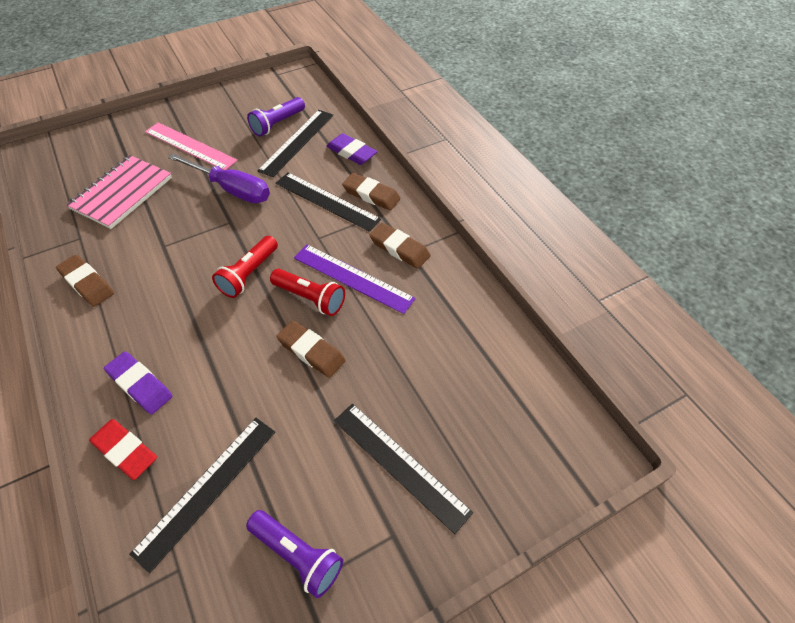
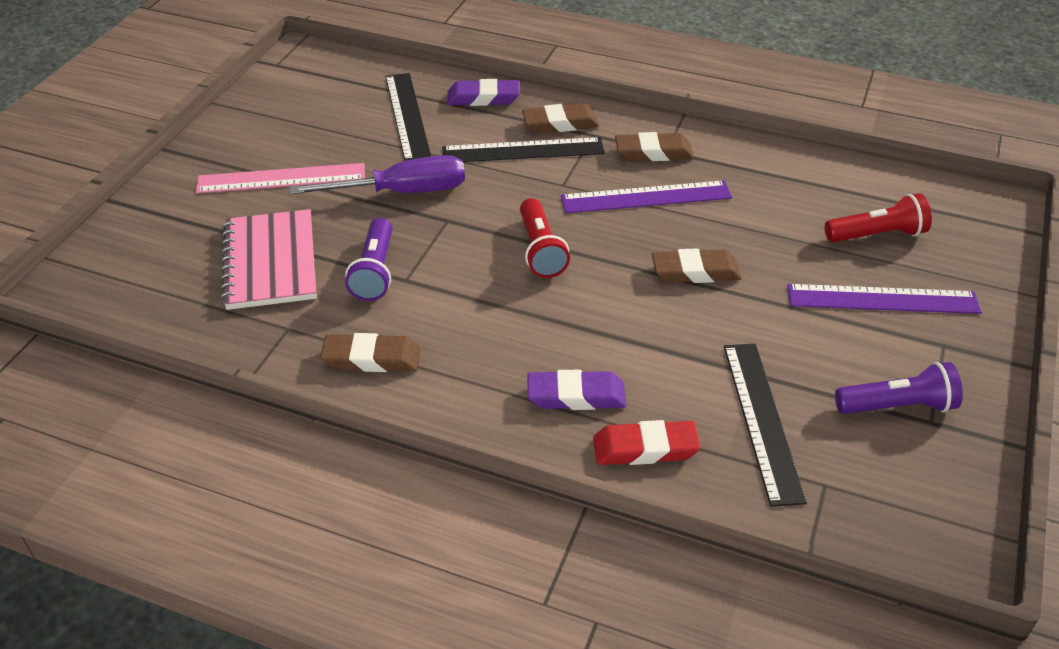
camera: 40 degrees left, 10 degrees down
(277, 124) = (357, 110): purple flashlight -> purple flashlight (375, 272)
(310, 298) = (631, 234): red flashlight -> red flashlight (877, 235)
(400, 464) = (882, 299): black ruler -> purple ruler

